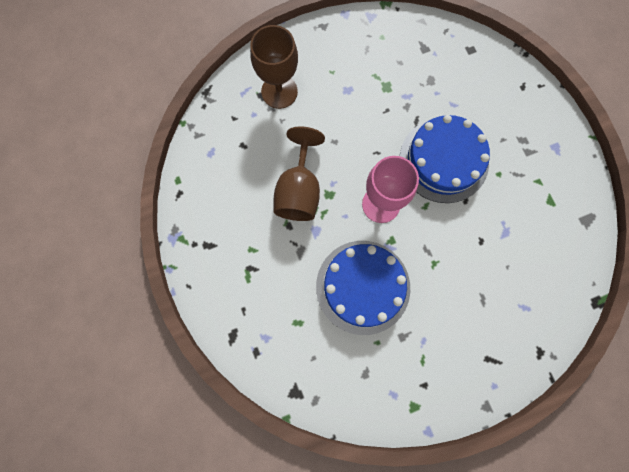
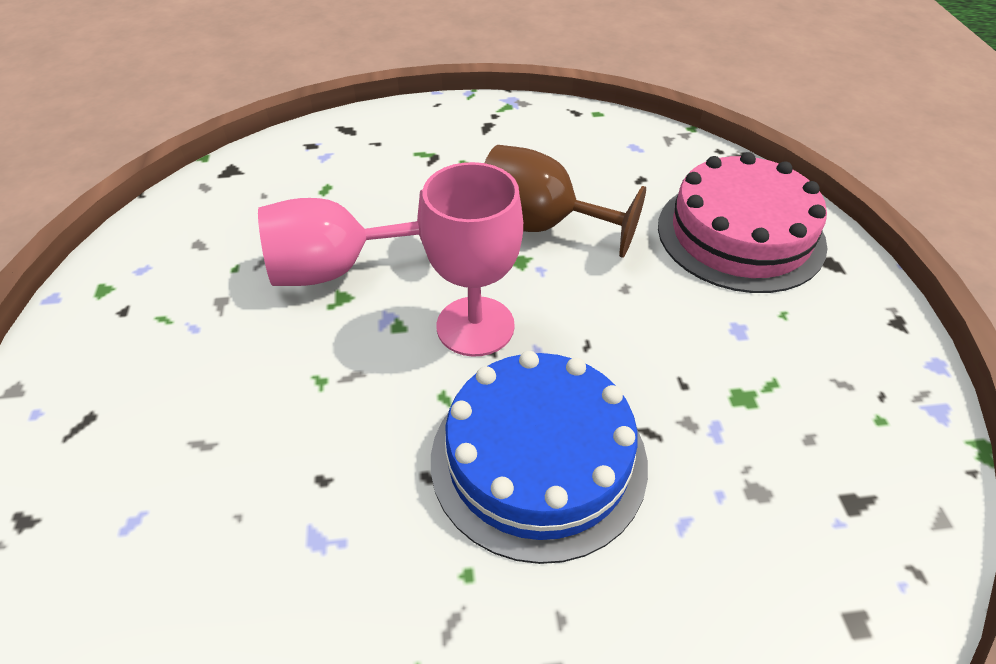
camera: 105 degrees right, 30 degrees down
(279, 91) = (740, 234): brown goblet -> pink cake
(363, 287) = (336, 269): blue cake -> pink goblet

